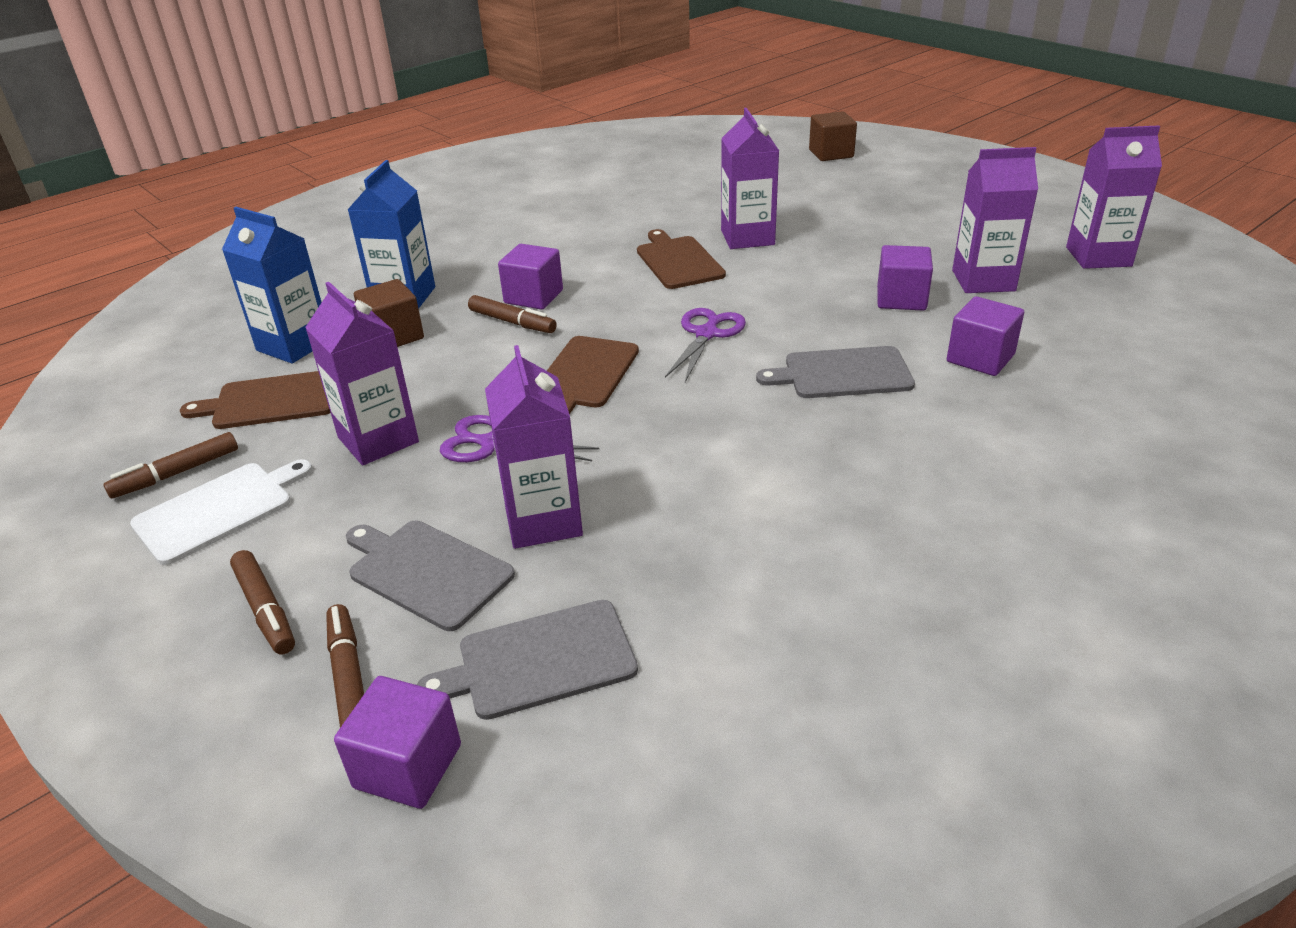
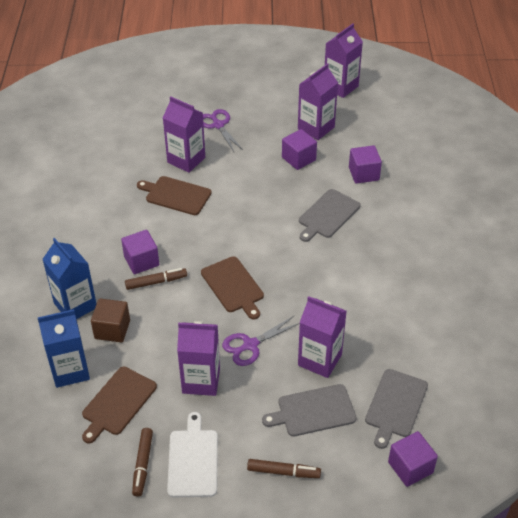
camera: 50 degrees left, 10 degrees up
(349, 676) = (349, 463): brown marker -> none
(707, 334) = (250, 230): purple scissors -> purple scissors (218, 125)
(831, 154) = (145, 74): brown cube -> none

